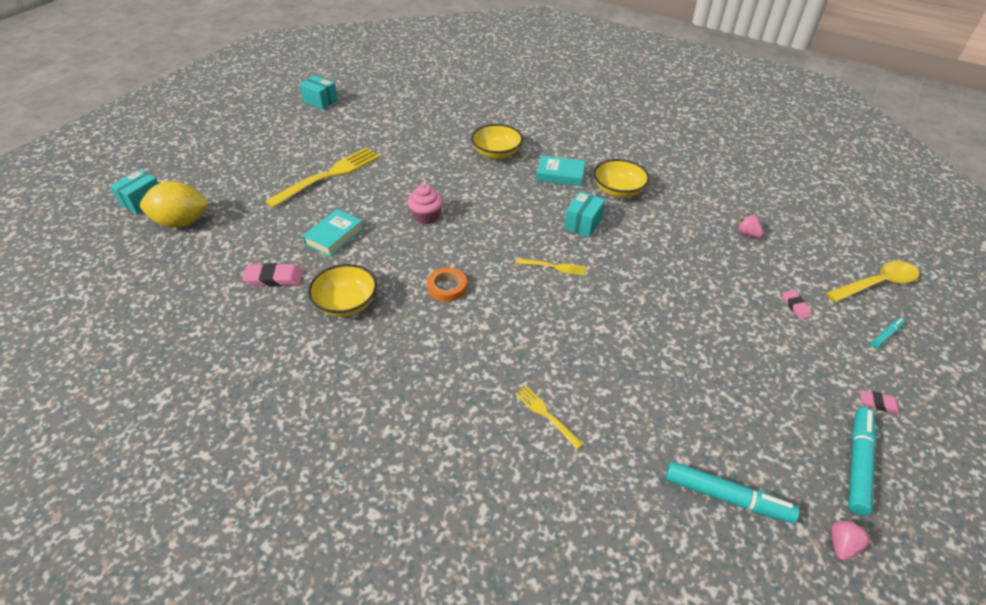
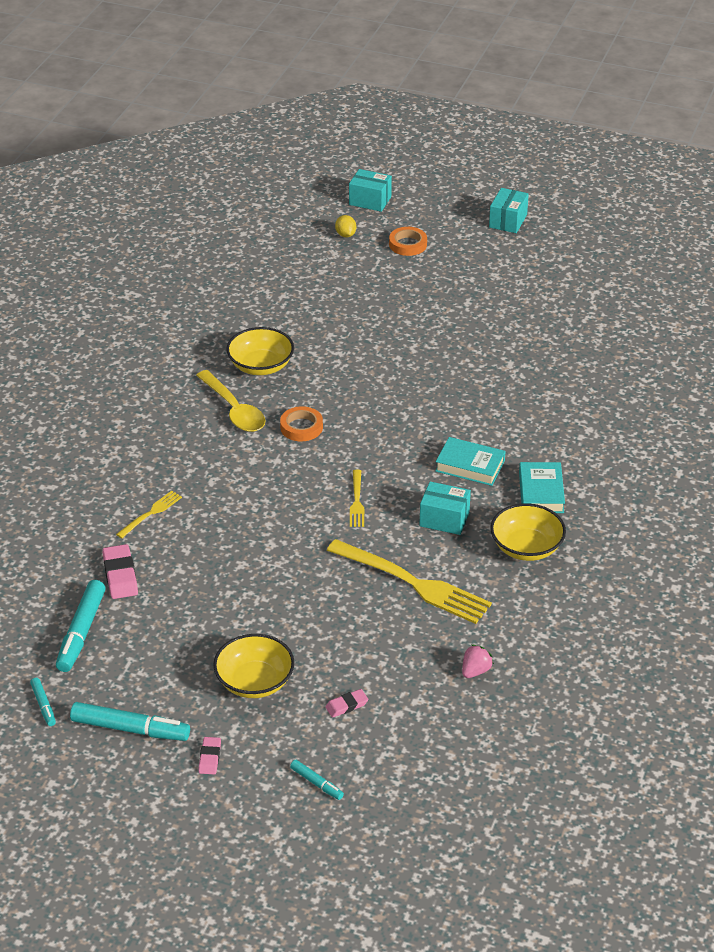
camera: 80 degrees right, 5 degrees down
(182, 222) = (345, 235): yellow lemon -> yellow lemon, size x0.44
(224, 190) = (408, 244): none -> orange tape
(274, 278) = (282, 313): pink eraser -> pink eraser (120, 575)
(320, 101) = (620, 263): turquoise box -> turquoise box (508, 221)
(328, 175) = (462, 307): yellow fork -> yellow fork (413, 583)
(334, 236) = (356, 336): turquoise book -> turquoise book (470, 466)
(426, 216) = (413, 393): pink cupcake -> none
(496, 153) = (567, 430): yellow bowl -> yellow bowl (254, 682)
(842, 545) = (43, 705): pink strawberry -> turquoise marker
(877, 284) = (411, 791): yellow spoon -> yellow spoon (234, 410)

